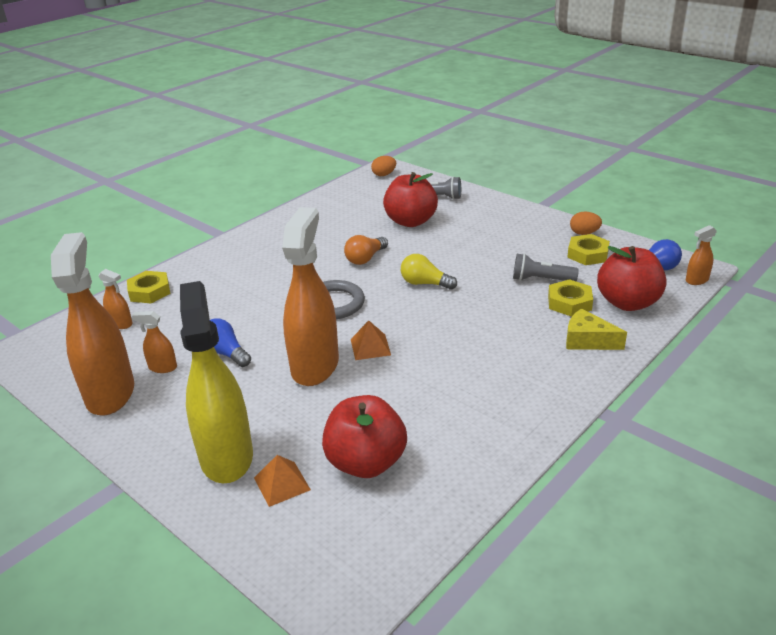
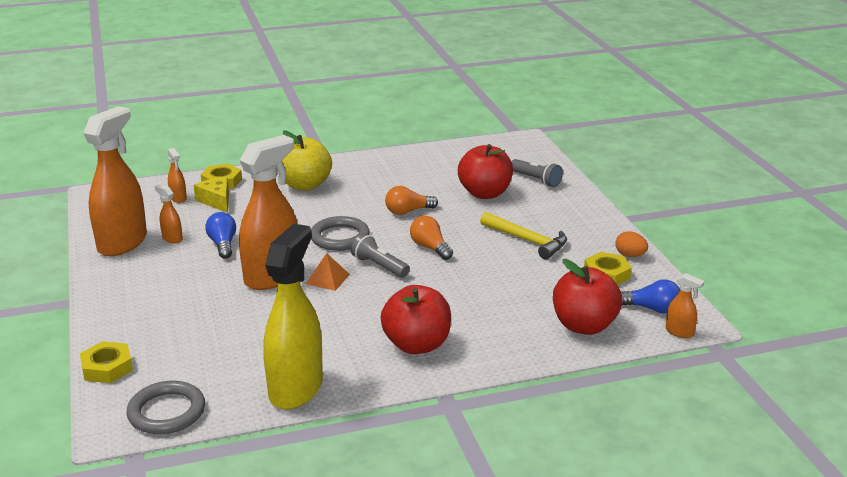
camera: 30 degrees right, 5 degrees down
(226, 456) = (147, 311): yellow spray bottle -> yellow spray bottle (296, 388)
(240, 267) = (305, 185): none -> yellow apple
(282, 483) = (161, 342): orange pyramid -> none
(366, 463) = (228, 353): red apple -> red apple (417, 345)
(379, 558) = (167, 412): none -> grey ring
(384, 175) = (514, 145): orange egg -> none
(425, 283) = (430, 248): yellow light bulb -> orange light bulb
(494, 249) = (527, 240): none -> yellow hammer
(541, 280) = (533, 280): grey flashlight -> grey flashlight (379, 266)
(569, 303) = (531, 306): yellow nut -> yellow nut (107, 367)
(587, 341) = (504, 340): yellow cheese -> yellow cheese (216, 201)
(696, 280) = (679, 332): orange spray bottle -> orange spray bottle turned 150 degrees counterclockwise

